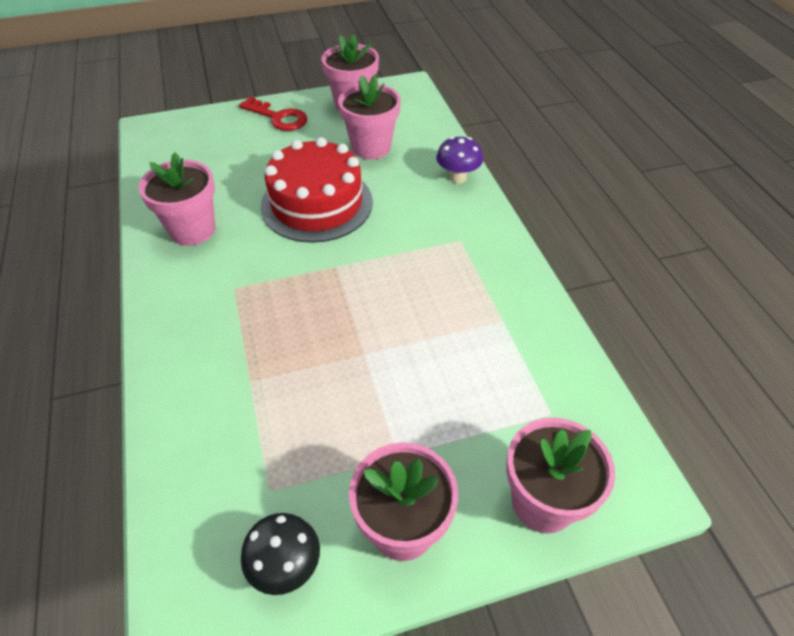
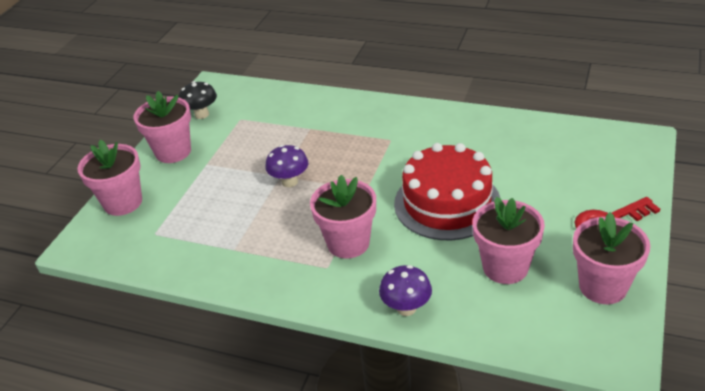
camera: 130 degrees right, 10 degrees down
(192, 230) = (469, 134): pink flower pot -> pink flower pot (348, 243)
(368, 337) = (290, 182): none -> purple mushroom

